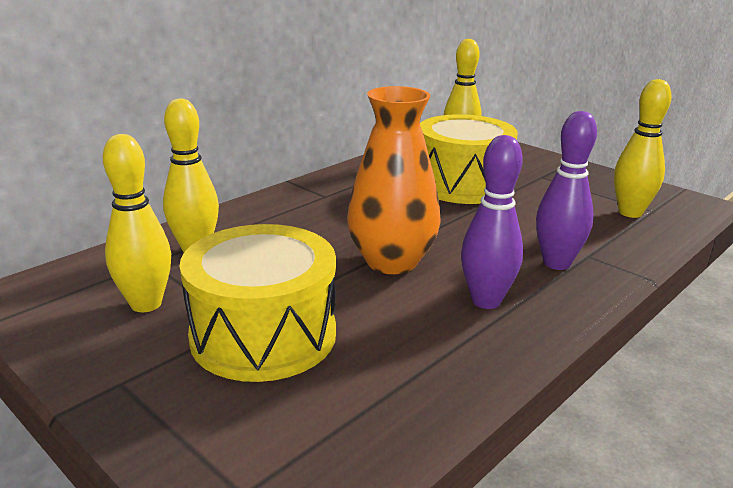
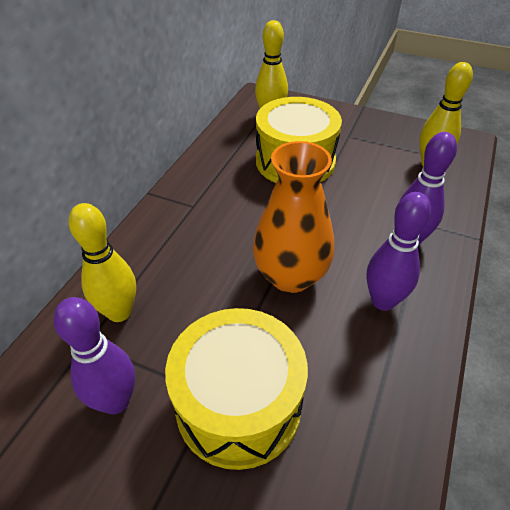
camera: 20 degrees left, 20 degrees up
(146, 304) = (116, 401): yellow bowling pin -> purple bowling pin

